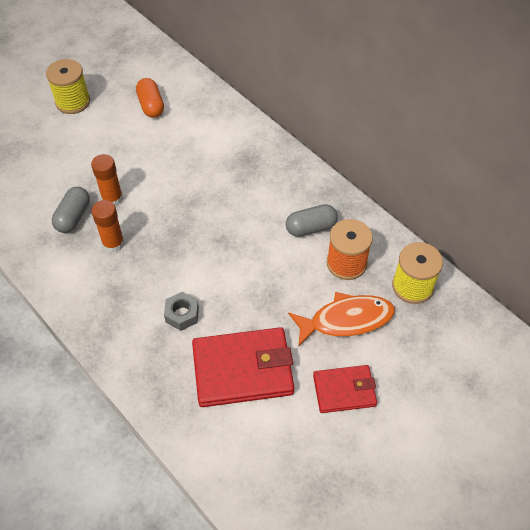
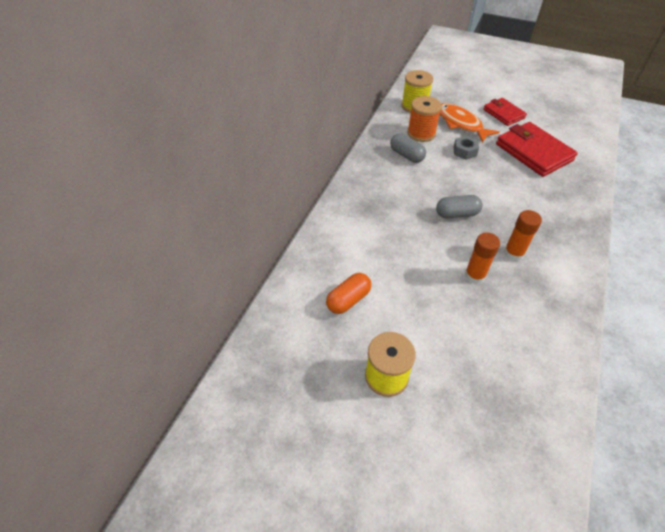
camera: 115 degrees left, 5 degrees down
(73, 217) = (515, 293): grey capsule -> grey capsule (457, 214)
(182, 314) = (528, 191): grey nut -> grey nut (464, 151)

